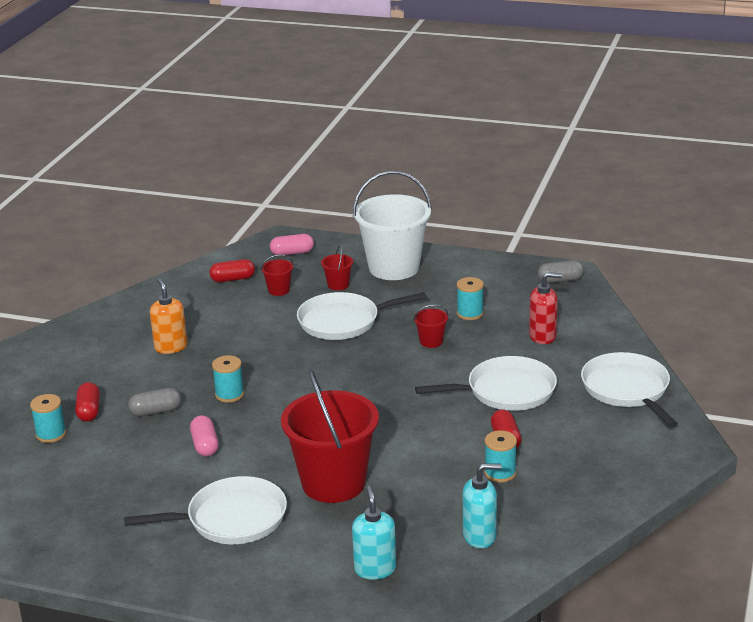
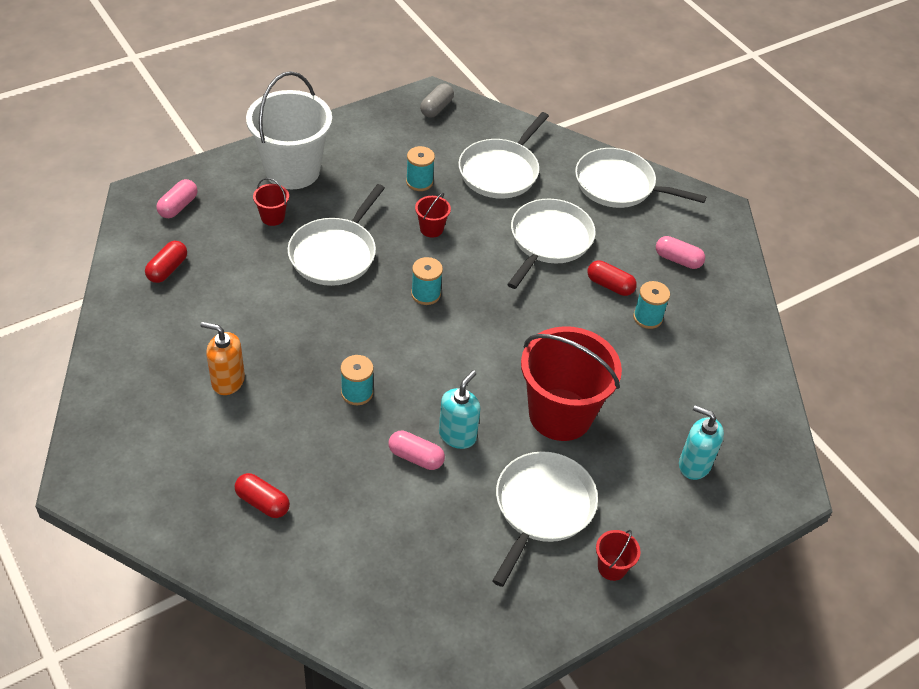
camera: 55 degrees left, 20 degrees up
(51, 434) = (268, 553): turquoise spool -> turquoise spool (426, 294)
(156, 411) = (322, 456): grey capsule -> none
(279, 290) = (229, 255): red bucket -> red bucket (612, 567)
(480, 536) = (711, 382): turquoise soap dispenser -> turquoise soap dispenser (457, 435)
(543, 336) = (500, 171): red soap dispenser -> white pan
(592, 456) = (678, 260): none -> pink capsule

